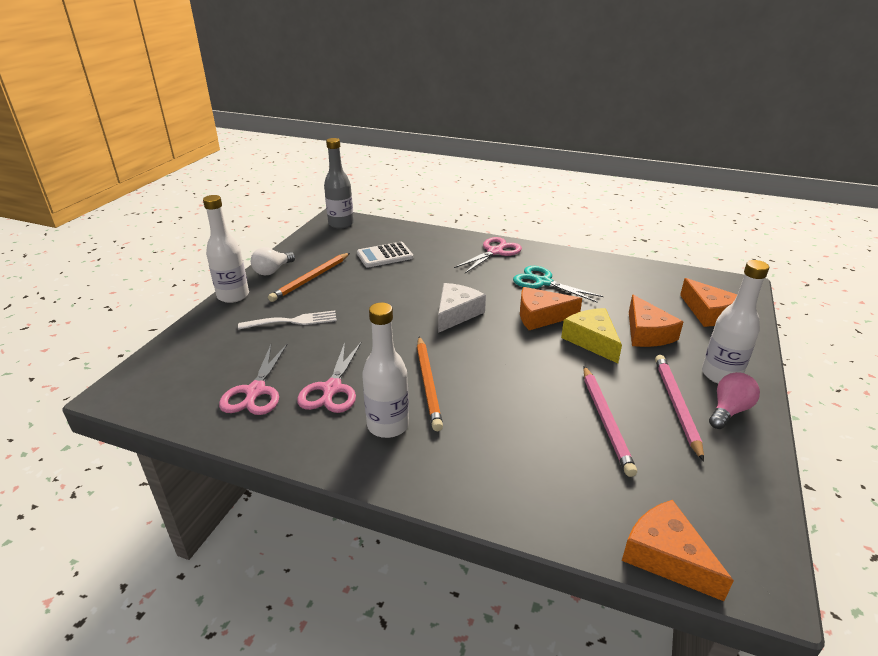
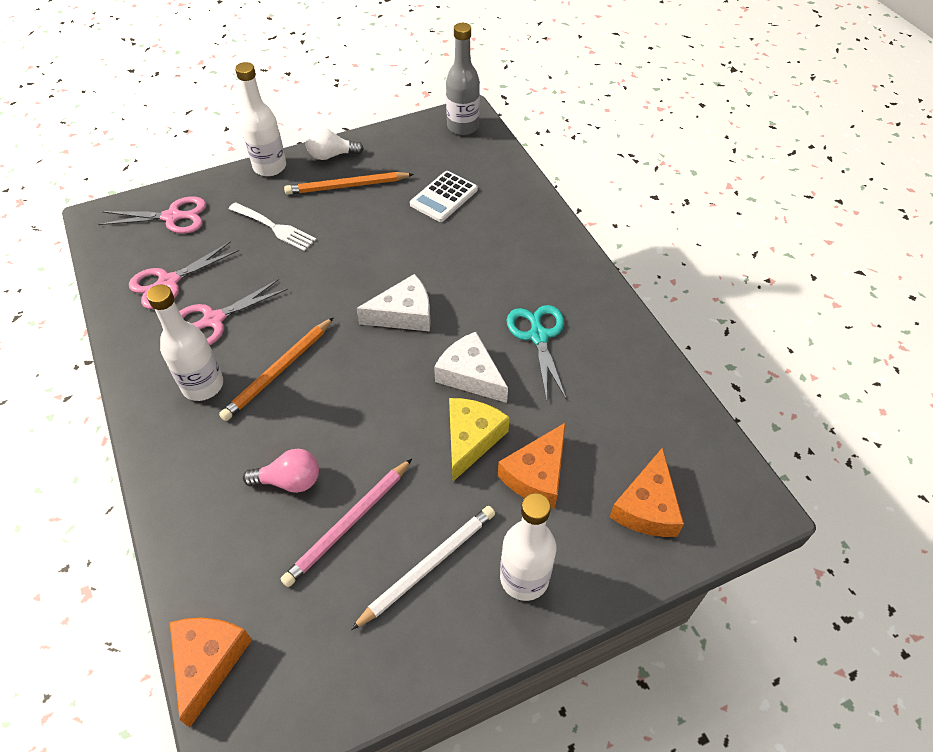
camera: 45 degrees right, 20 degrees up
(385, 255) = (444, 197): white calculator -> white calculator turned 75 degrees counterclockwise
(495, 251) = (553, 262): pink scissors -> pink scissors (173, 217)
(541, 316) = (470, 375): orange cheese -> white cheese
(677, 406) = (428, 566): pink pencil -> white pencil
(729, 410) = (464, 614): pink light bulb -> pink light bulb (289, 481)

